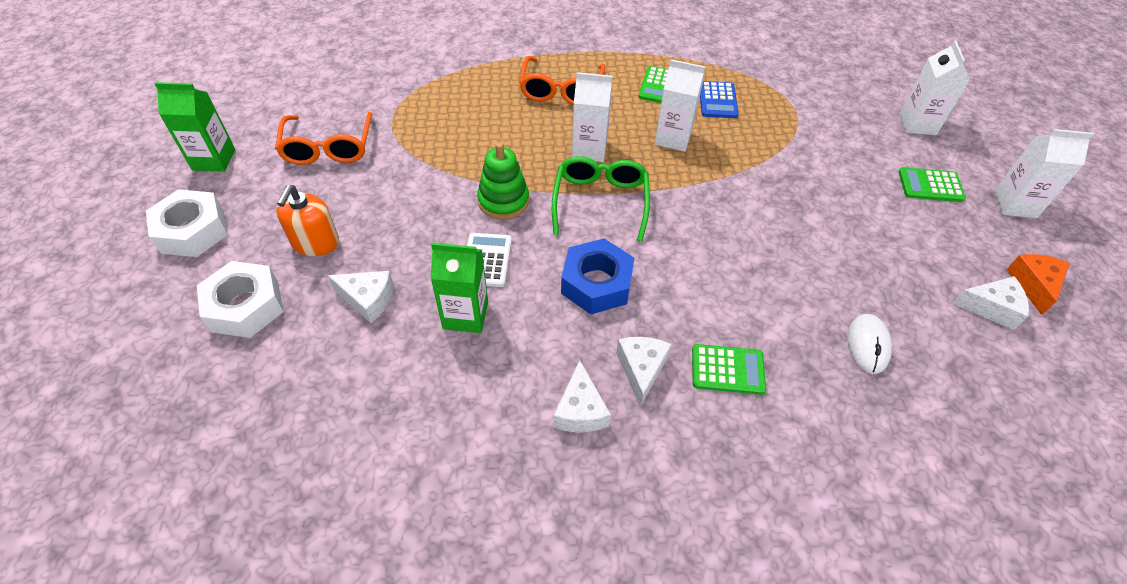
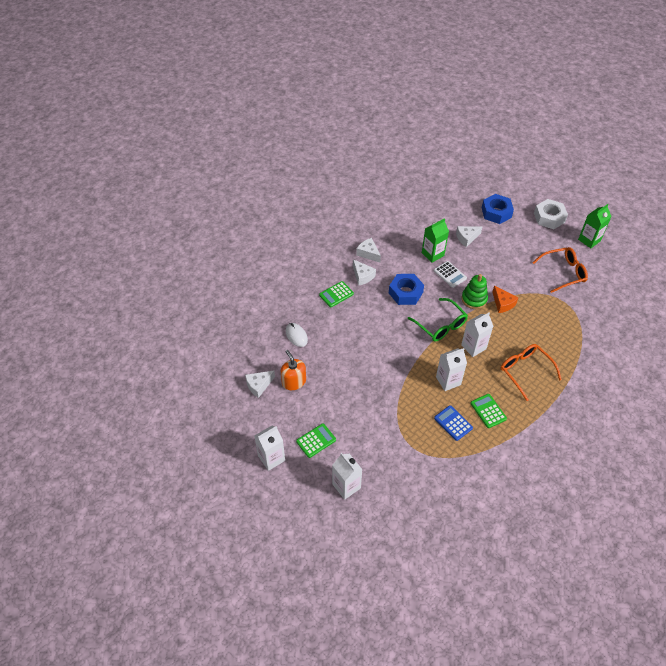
camera: 140 degrees right, 0 degrees up
(245, 306) = (496, 212): white nut -> blue nut
(315, 242) = (509, 241): orange soap dispenser -> orange soap dispenser (294, 381)
(328, 148) = (563, 272): orange glasses -> orange glasses turned 120 degrees clockwise
(1033, 285) = (246, 410): orange cheese -> orange cheese (502, 303)

